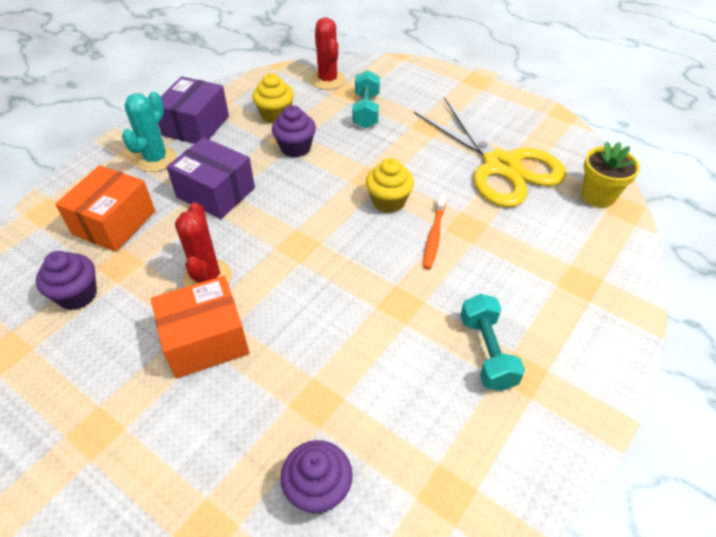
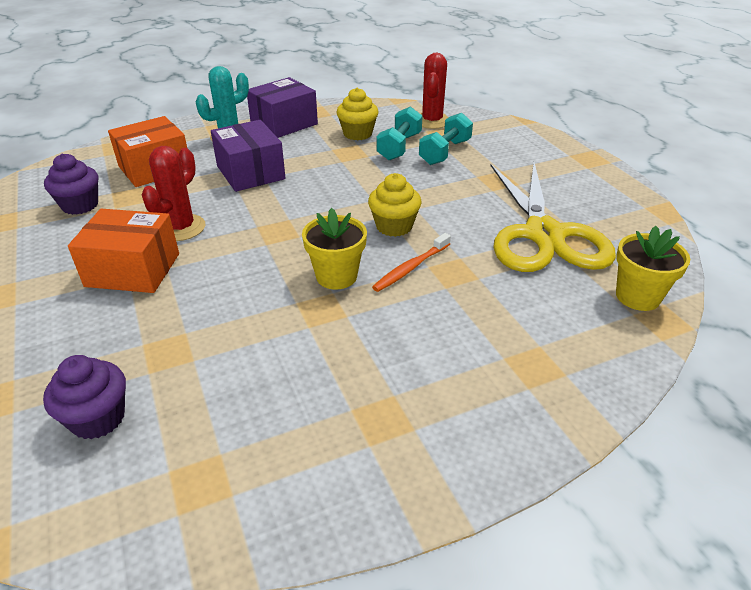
camera: 30 degrees right, 10 degrees down
(295, 148) = (350, 161): purple cupcake -> none
(386, 268) = (336, 276): none -> yellow flower pot
(487, 352) = (364, 383): turquoise dumbbell -> turquoise dumbbell (399, 147)

